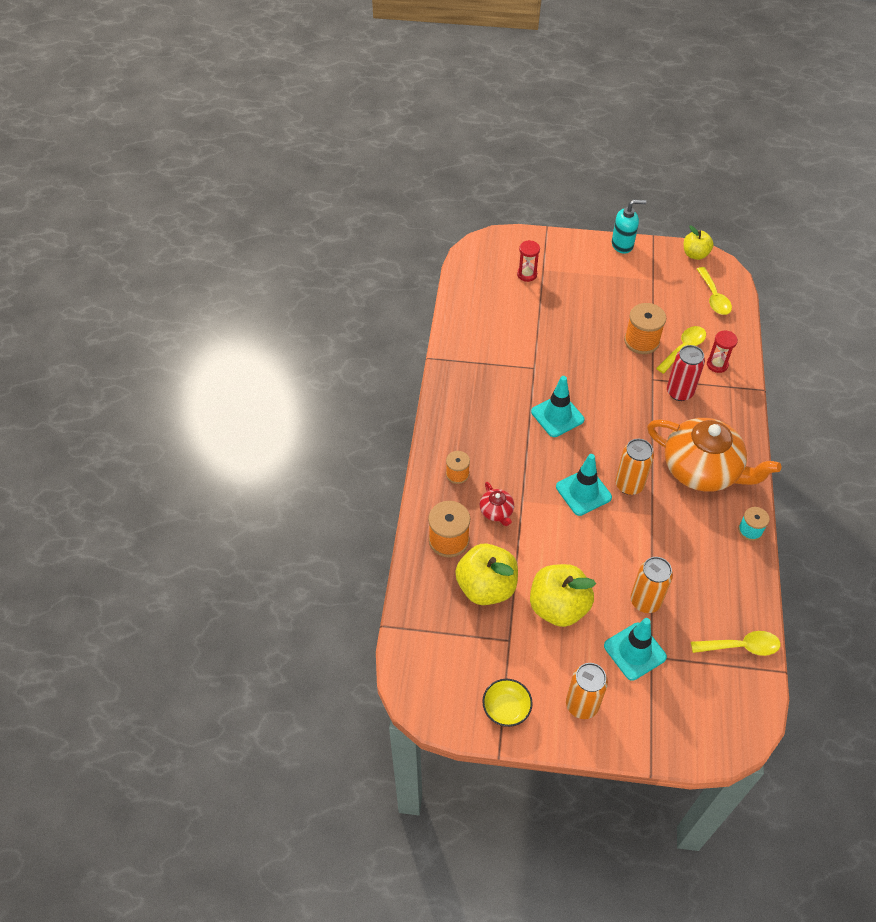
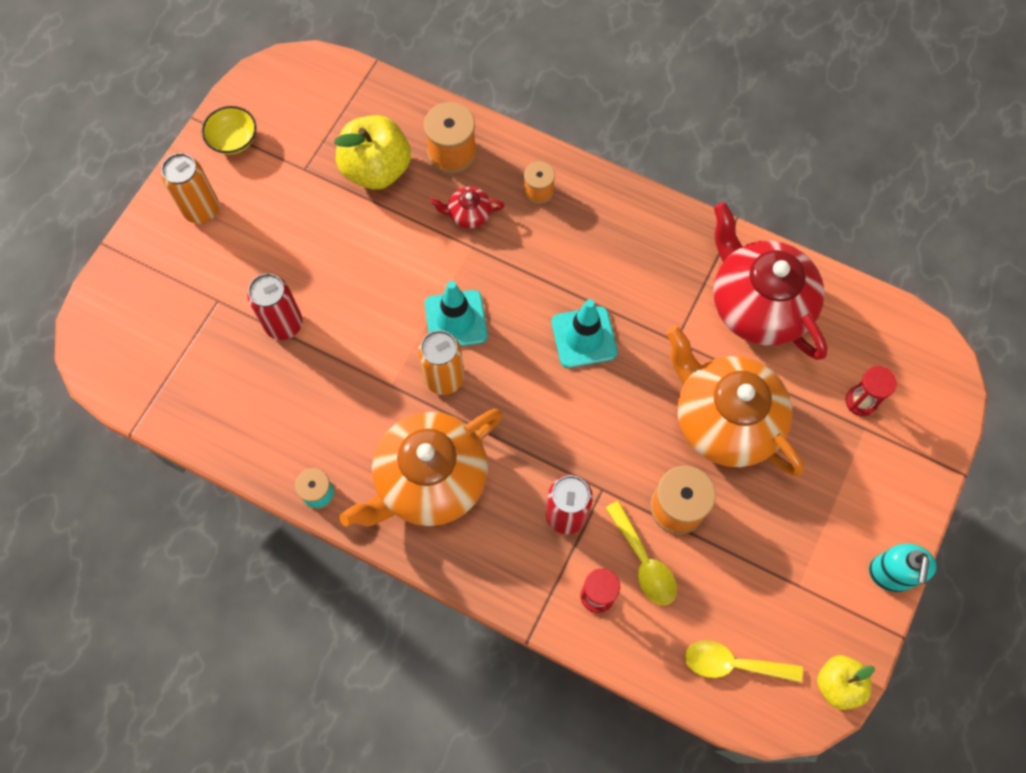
camera: 110 degrees right, 15 degrees up
(487, 333) = (758, 304): none -> red teapot
(558, 607) = (319, 231): yellow apple -> none
(574, 332) = (724, 419): none -> orange teapot
(634, 651) = (232, 286): turquoise traffic cone -> none
(645, 601) = (284, 324): orange can -> red can
(741, 646) = (181, 400): yellow spoon -> none

